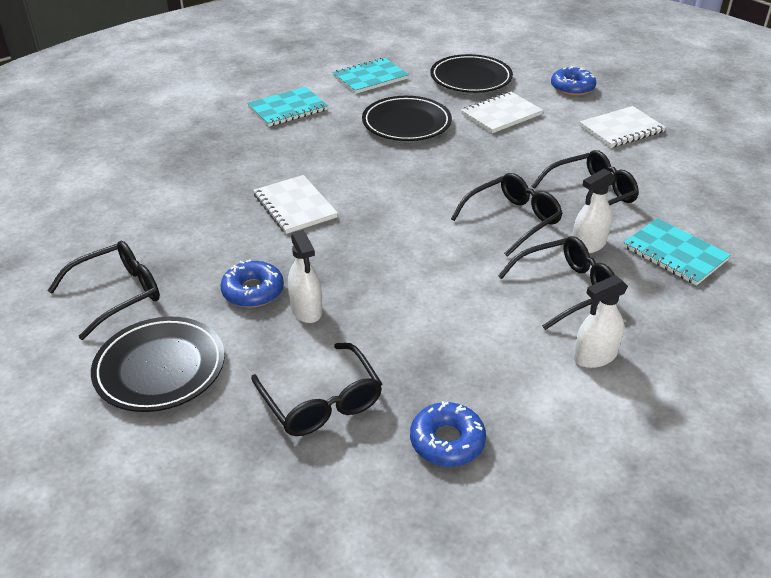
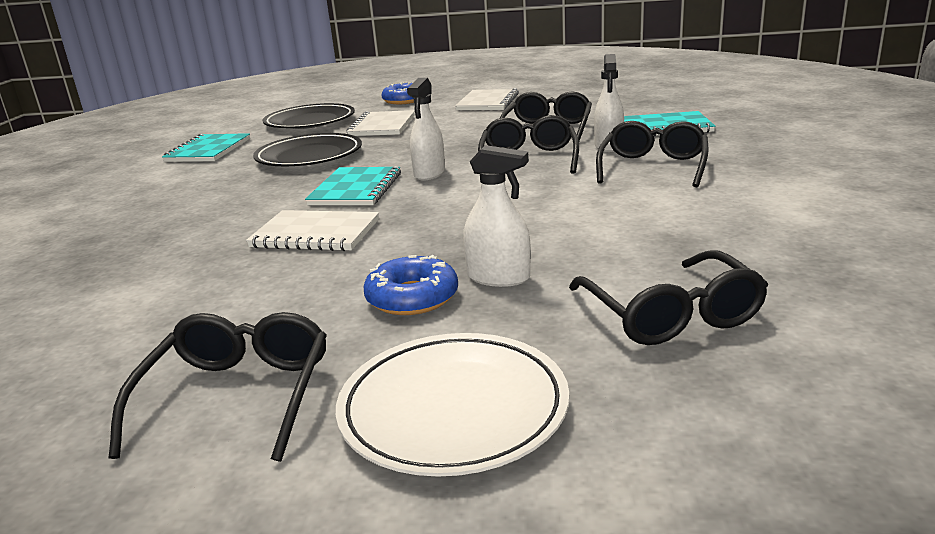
camera: 45 degrees left, 15 degrees down
(160, 368) = (453, 409): black plate -> white plate
(288, 109) = (154, 193): turquoise notebook -> turquoise notebook (356, 189)
(321, 402) = (671, 315): black glasses -> black glasses turned 60 degrees clockwise
(447, 441) = (811, 269): blue donut -> none
(595, 356) = (757, 181): white spray bottle -> white spray bottle (429, 173)

